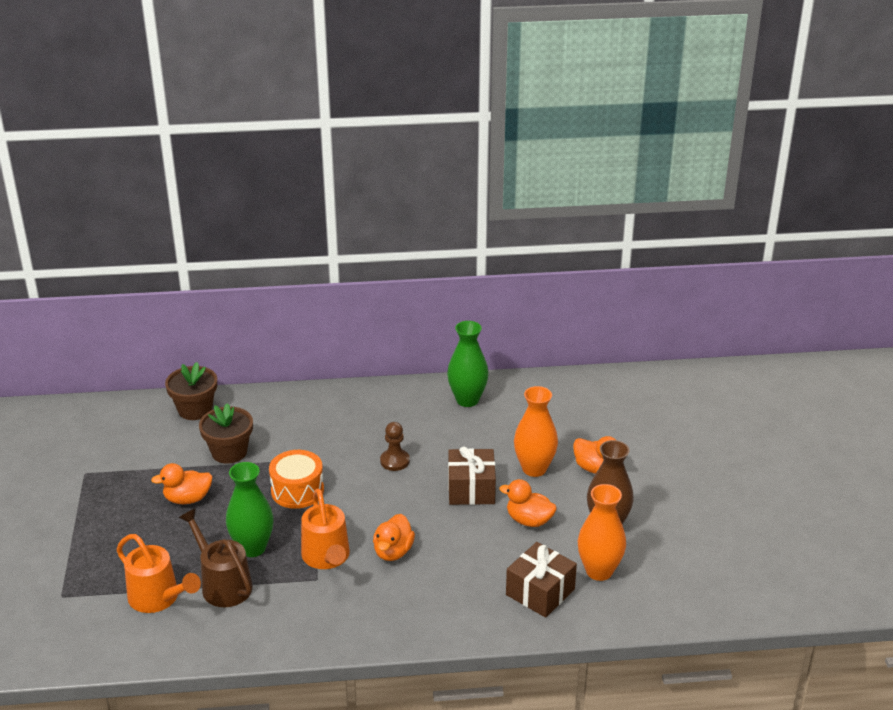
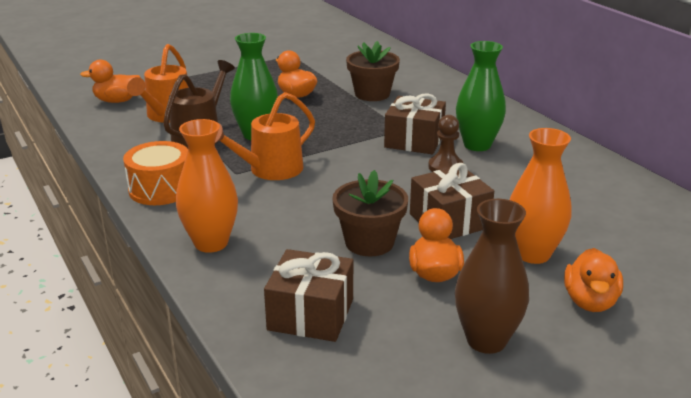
camera: 65 degrees right, 5 degrees down
(195, 409) = (410, 69): brown flower pot -> brown flower pot (369, 242)
(297, 490) = (351, 133): orange drum -> orange drum (161, 189)
(339, 460) = (414, 140): none -> brown gift
(393, 552) = (305, 201): orange duck -> orange duck (117, 101)
(467, 400) = (597, 181): green vase -> green vase (477, 145)
(599, 571) = (387, 355): orange vase -> orange vase (211, 243)

